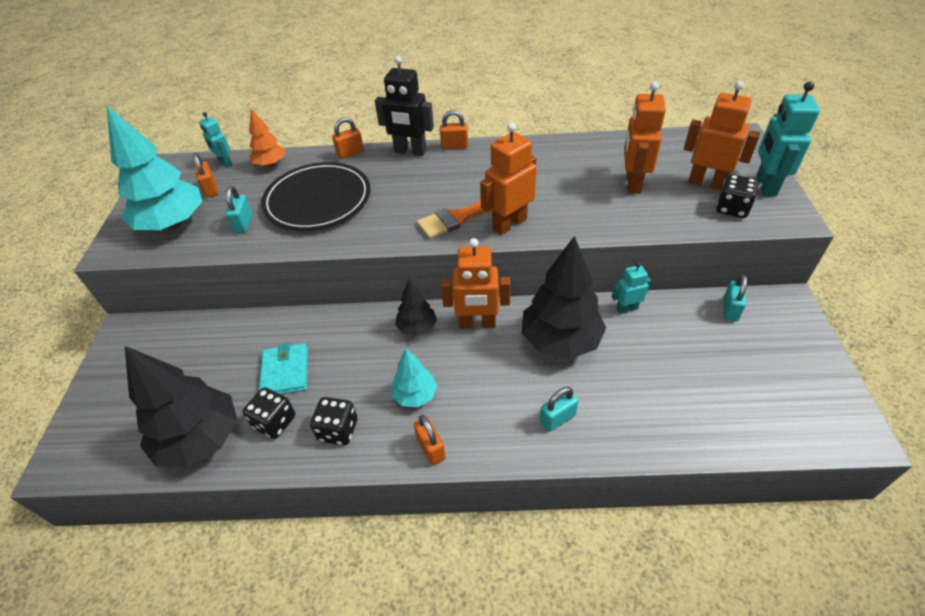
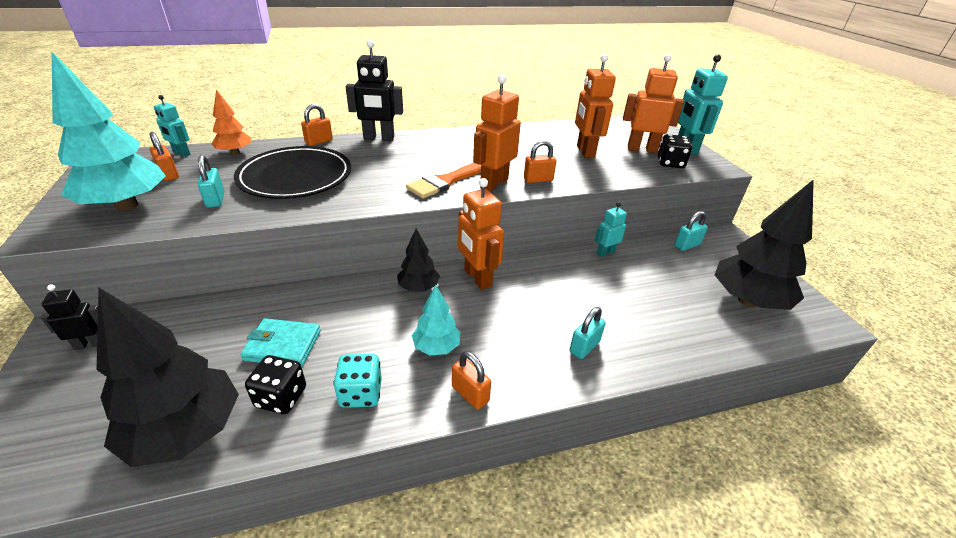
camera: 20 degrees left, 10 degrees down
(143, 347) = (90, 344): none -> black robot
(285, 372) = (283, 345): turquoise wallet -> turquoise wallet turned 60 degrees counterclockwise
(338, 430) = (361, 393): black dice -> turquoise dice
(454, 146) = (419, 133): orange padlock -> orange padlock (538, 180)
(477, 324) = (477, 278): orange robot -> orange robot turned 75 degrees clockwise
(560, 340) = (560, 283): black tree -> black tree (747, 300)
(730, 310) = (687, 245): turquoise padlock -> turquoise padlock turned 60 degrees clockwise

